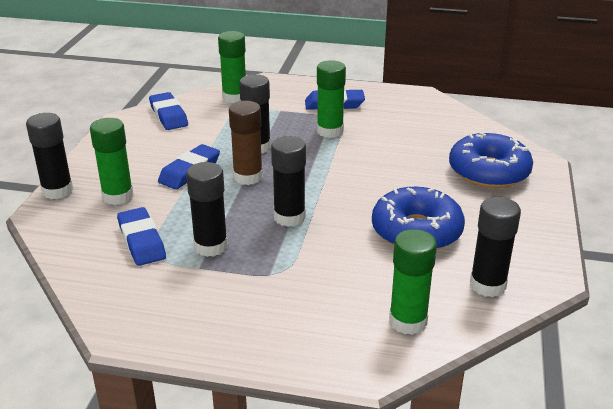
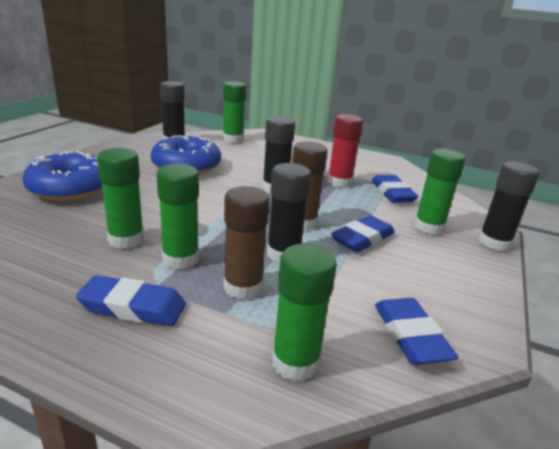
camera: 170 degrees left, 5 degrees down
(211, 246) = (339, 182): black glue stick -> red glue stick
(277, 122) = (243, 287): none -> brown glue stick
(381, 137) = (126, 239): none -> green glue stick

